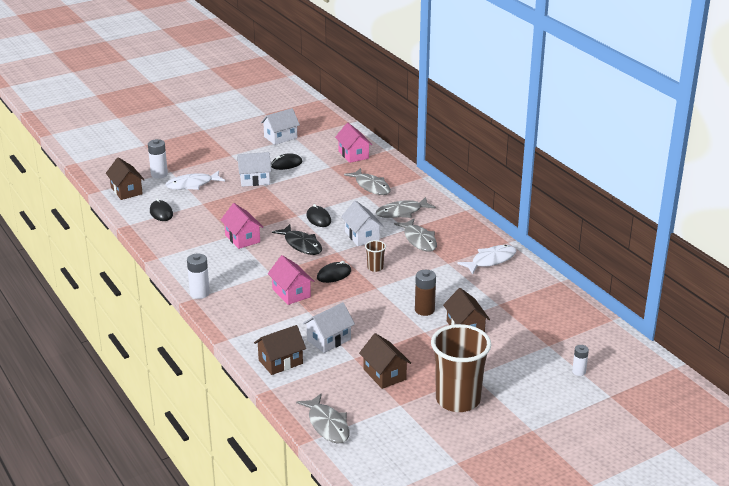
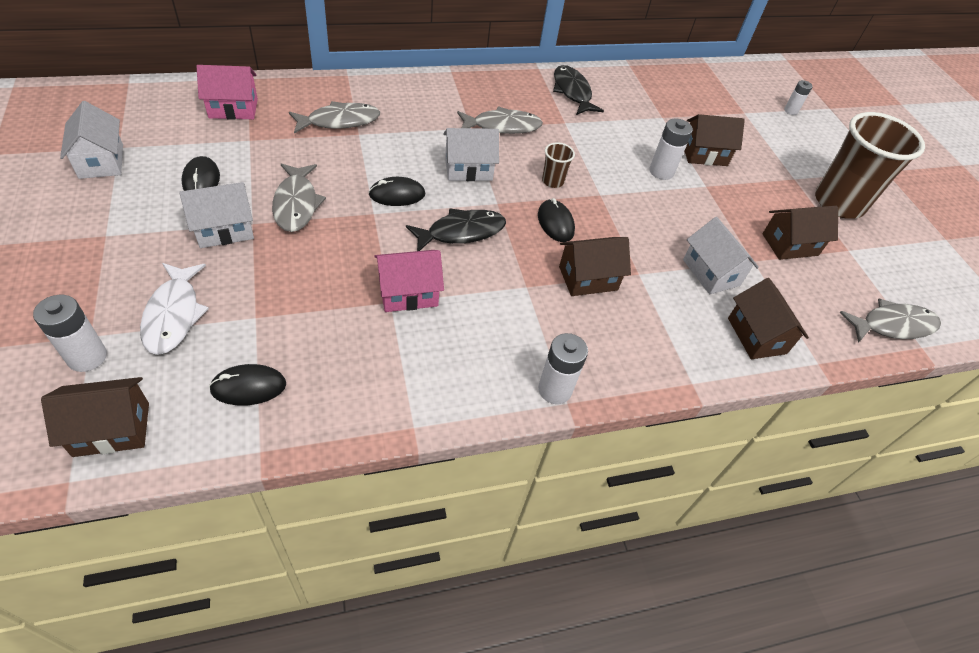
camera: 80 degrees left, 20 degrees up
(254, 180) = (224, 229): white house -> white house turned 60 degrees clockwise
(291, 293) = (588, 278): pink house -> brown house
(402, 212) = (427, 118): grey fish -> grey fish (296, 204)
(424, 310) = (661, 172): brown battery -> white battery
(491, 260) = (572, 92): white fish -> black fish

